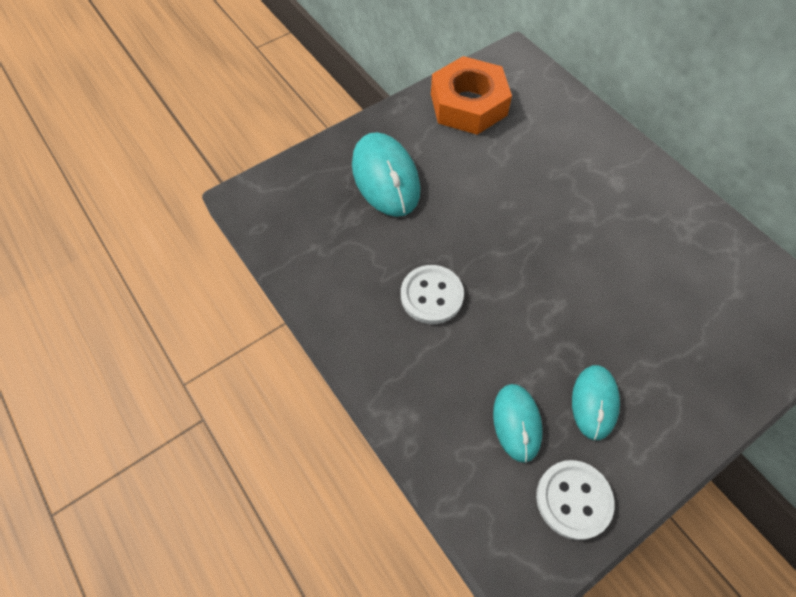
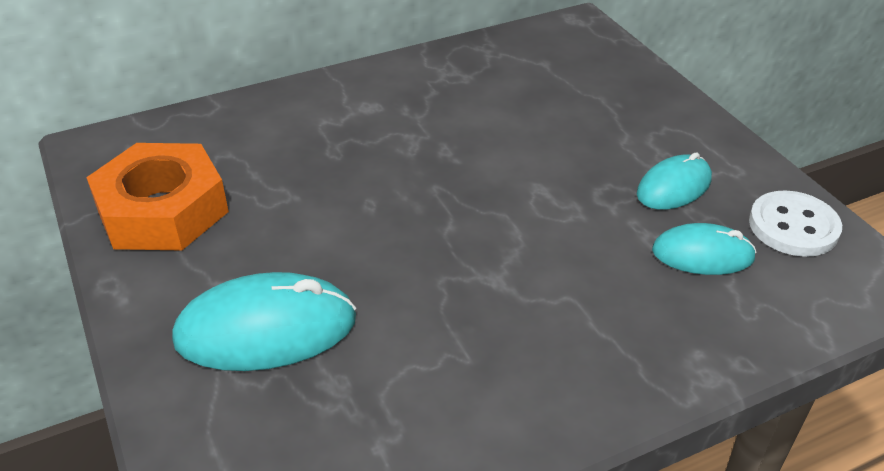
camera: 80 degrees left, 20 degrees down
(431, 295) = (507, 306): white button -> none
(594, 402) = (674, 187): turquoise mouse -> turquoise mouse turned 60 degrees counterclockwise

